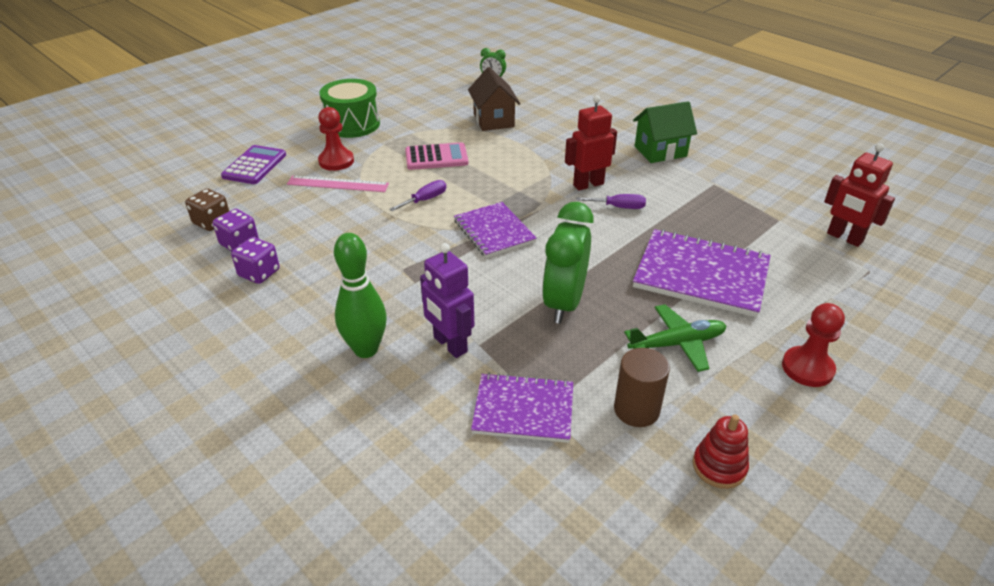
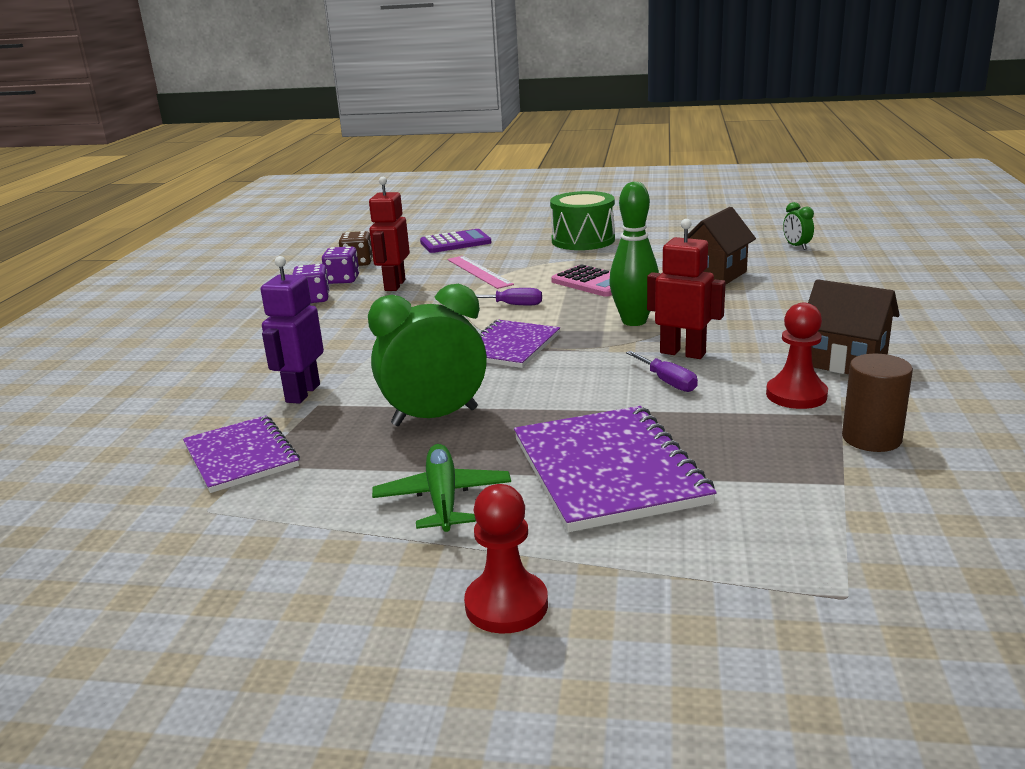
camera: 55 degrees right, 15 degrees down
(336, 161) = (512, 258): red pawn -> red pawn (796, 395)
(366, 349) = (258, 367): green bowling pin -> green bowling pin (634, 321)
(636, 410) = (297, 512): brown cylinder -> brown cylinder (871, 438)
(660, 151) = (845, 362): green house -> brown house
(676, 344) = (443, 499): green plane -> green plane turned 135 degrees counterclockwise
(719, 466) = (243, 593): red stacking toy -> none
(844, 238) = (900, 548): red robot -> red robot (394, 285)

